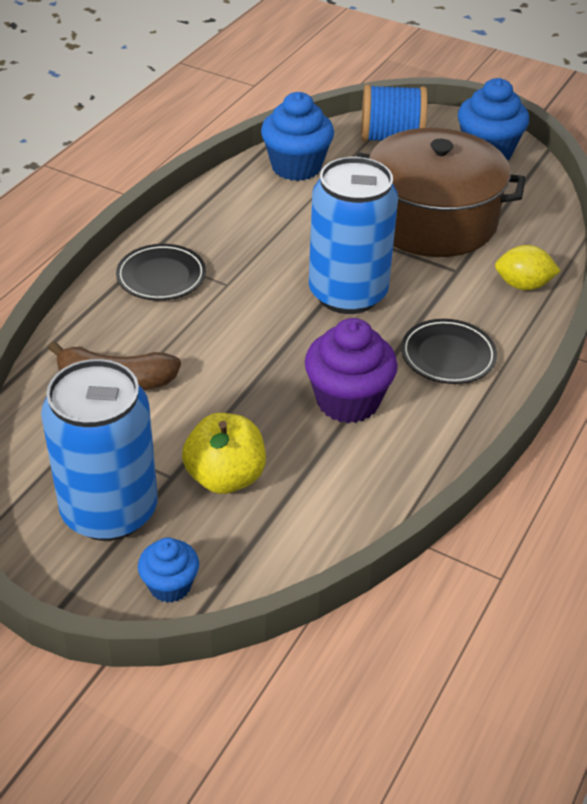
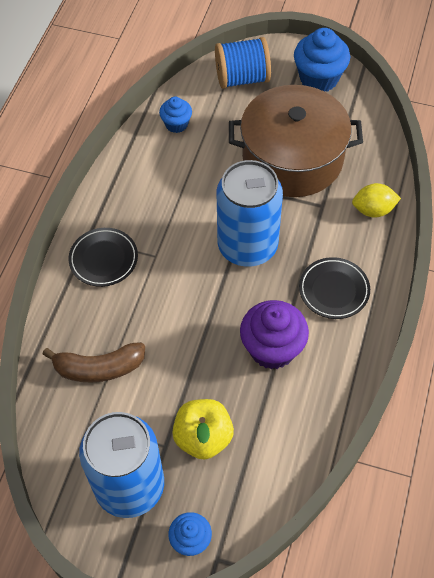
camera: 10 degrees left, 15 degrees up
(296, 167) = (176, 124): blue cupcake -> blue cupcake, size x0.57

